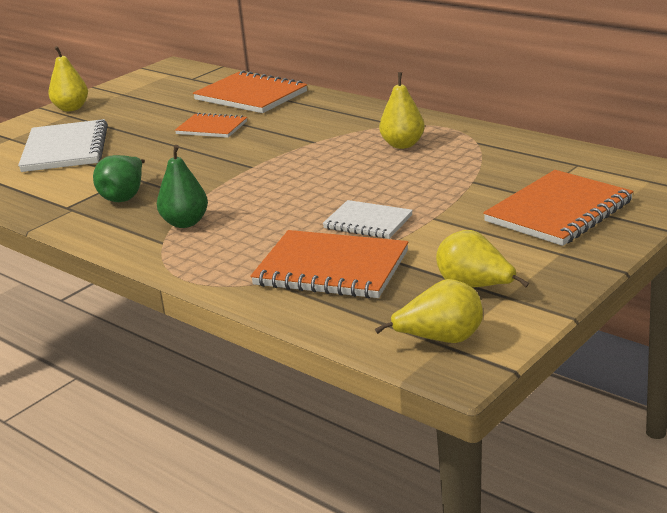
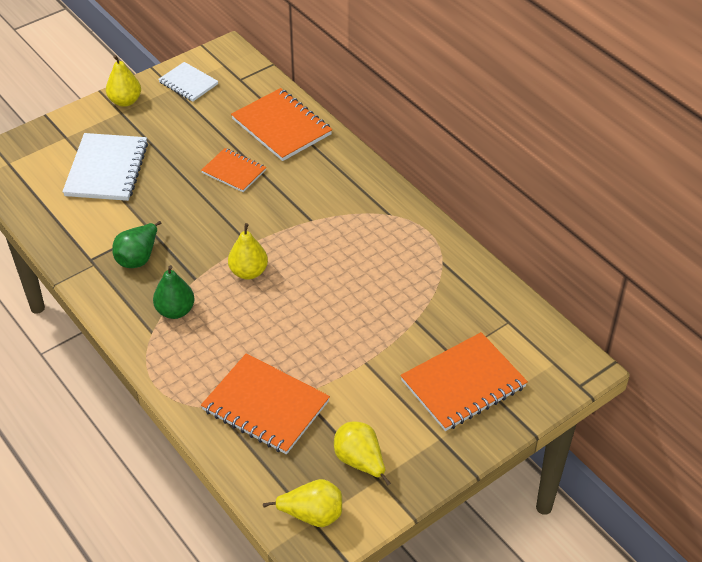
camera: 10 degrees right, 20 degrees up
(368, 222) = (313, 353): white notebook -> white notebook (188, 83)
(402, 145) = (381, 248): yellow pear -> yellow pear (249, 272)

